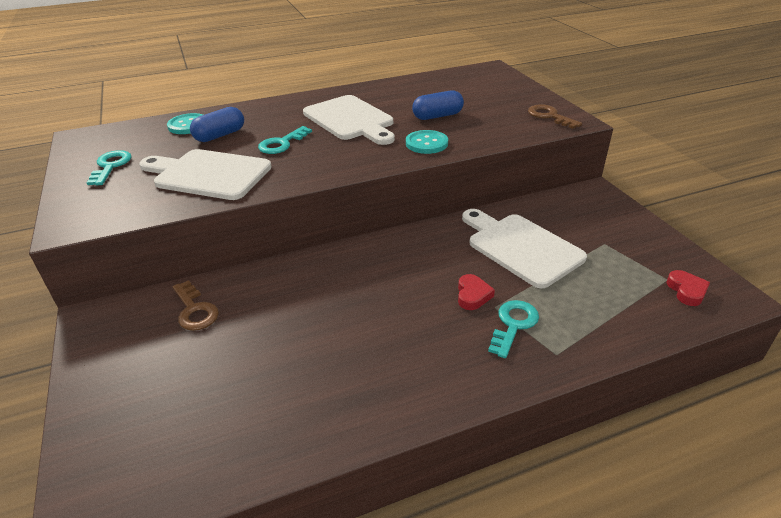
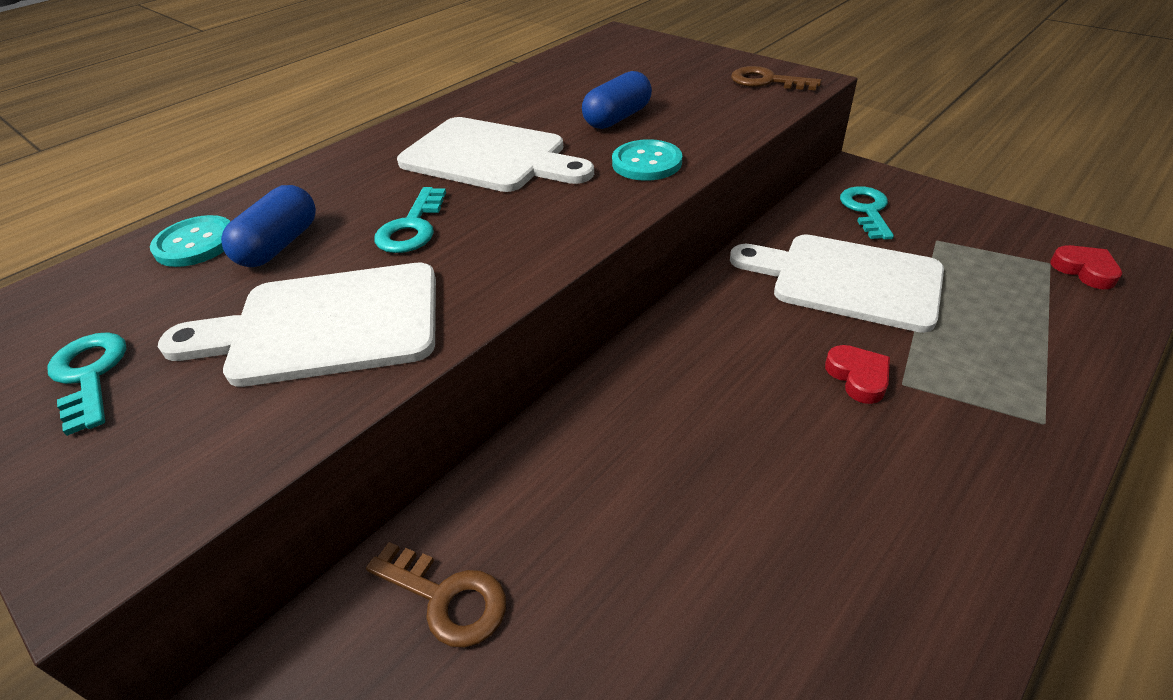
camera: 25 degrees left, 5 degrees up
(513, 325) = (952, 401): turquoise key -> turquoise key (866, 210)

